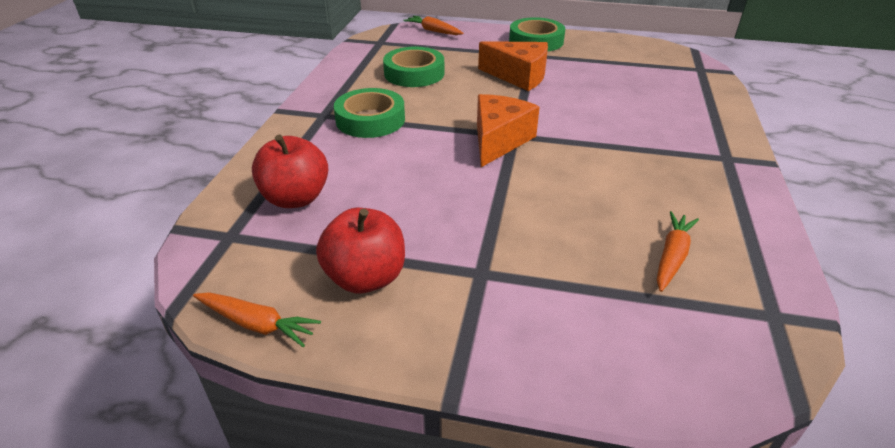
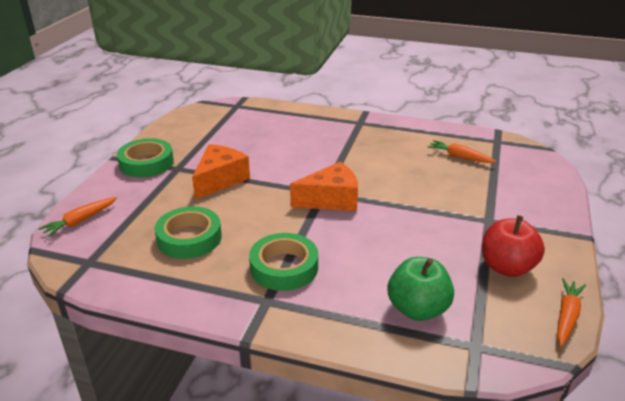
camera: 85 degrees left, 5 degrees down
(295, 198) = (417, 309): red apple -> green apple
(499, 140) = (331, 200): orange cheese -> orange cheese turned 135 degrees clockwise

